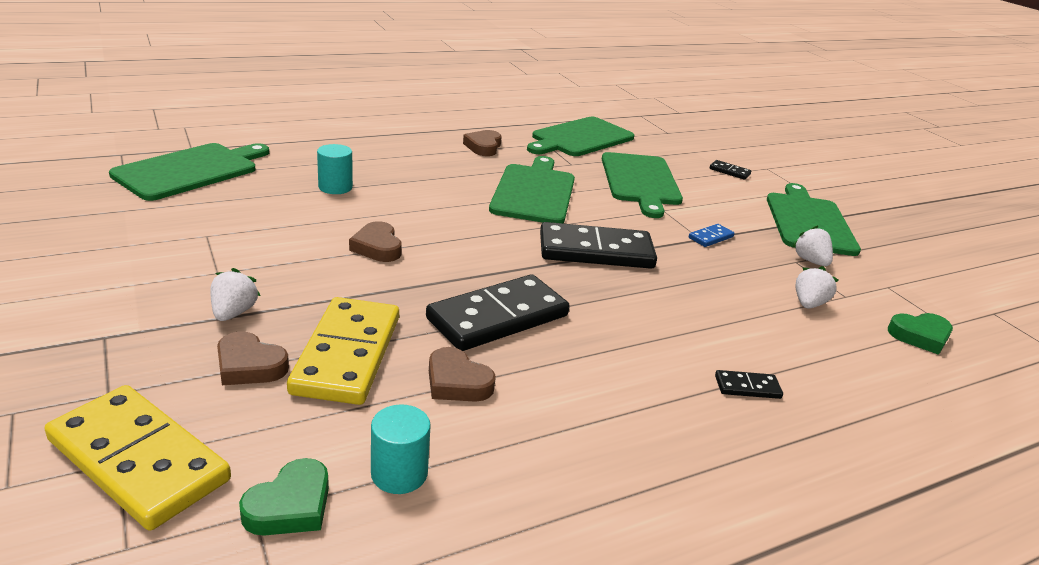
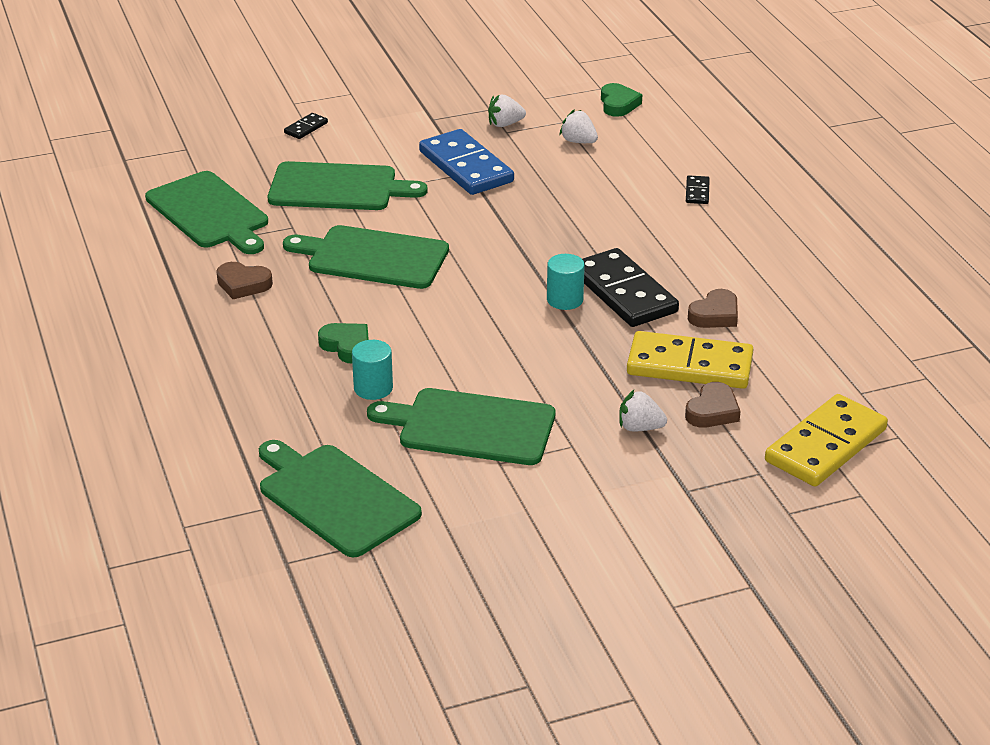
camera: 80 degrees left, 5 degrees up
(290, 505) = (852, 380): green heart -> green heart (347, 346)
(377, 247) = (510, 356): brown heart -> none
(399, 473) = (815, 339): turquoise cylinder -> turquoise cylinder (565, 300)
(596, 251) = (501, 233): black domino -> none
(710, 237) = (465, 167): blue domino -> blue domino, size x2.31
(808, 222) = (425, 107): green cutting board -> green cutting board (471, 427)

